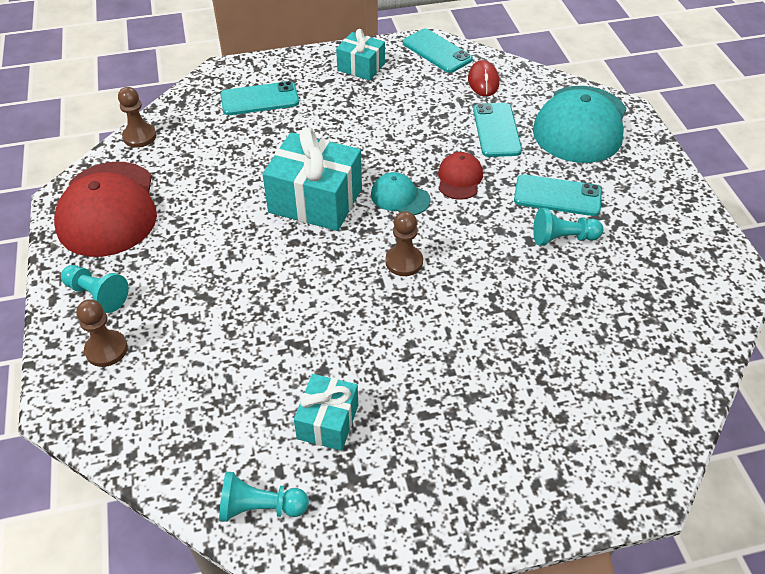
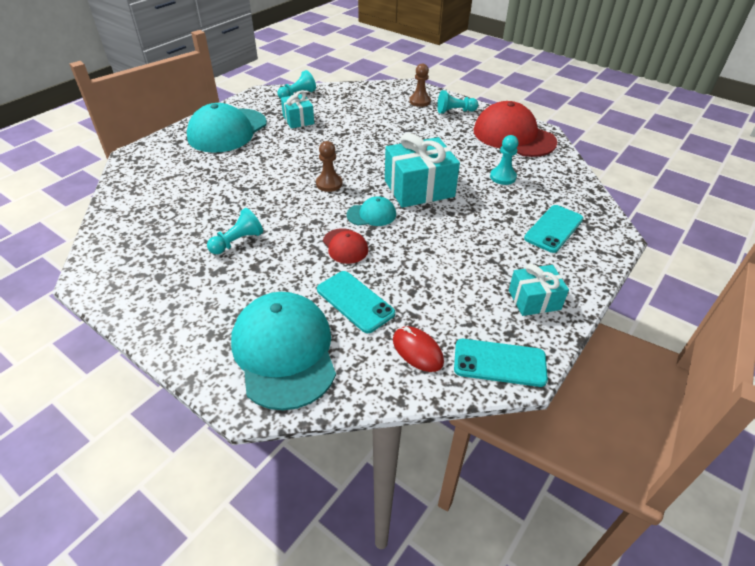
camera: 140 degrees right, 5 degrees down
(139, 136) = (570, 170): brown pawn -> none
(214, 166) = (503, 177): none -> turquoise pawn
(459, 464) = (227, 131): none -> turquoise cap
(557, 196) = (261, 270): turquoise phone -> none

